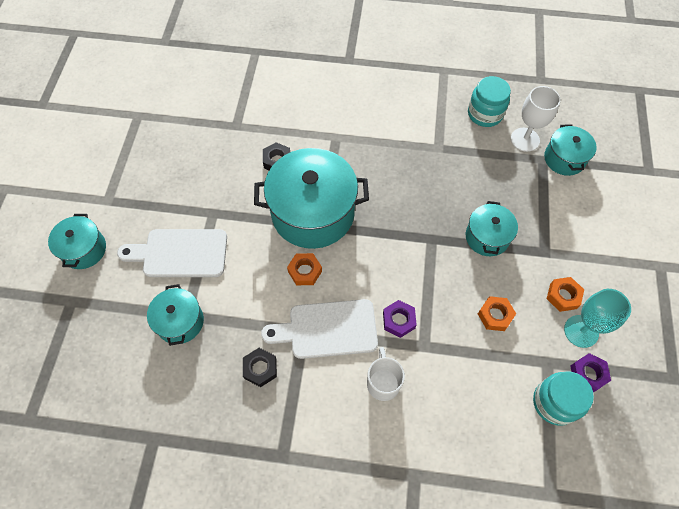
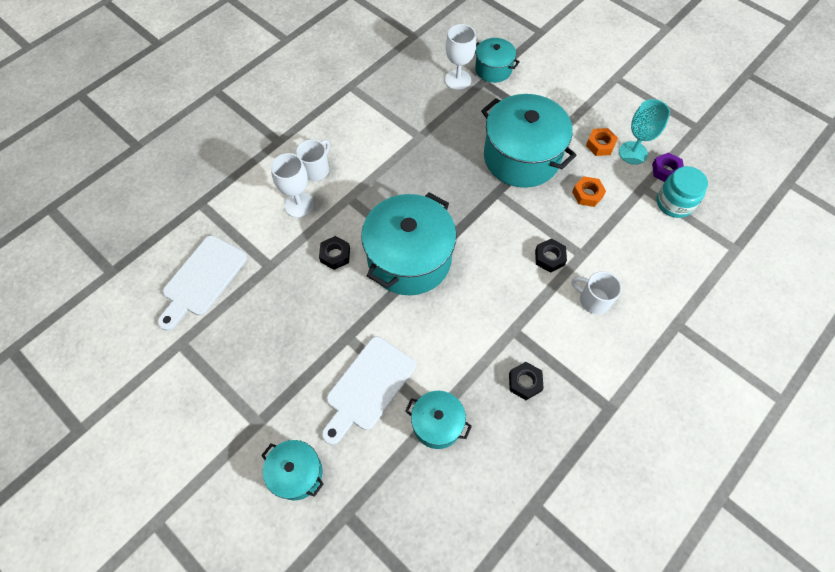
camera: 55 degrees left, 0 degrees up
(303, 110) = (299, 205): none -> white goblet
(305, 271) = (459, 297): orange nut -> none
(327, 329) = (523, 312): white cutting board -> white cutting board (202, 279)
(344, 100) = (316, 169): none -> white mug
(399, 320) = (549, 258): purple nut -> black nut
(485, 114) = (414, 88): turquoise jar -> none
(487, 237) = (521, 157): turquoise pot -> turquoise pot, size x1.91

